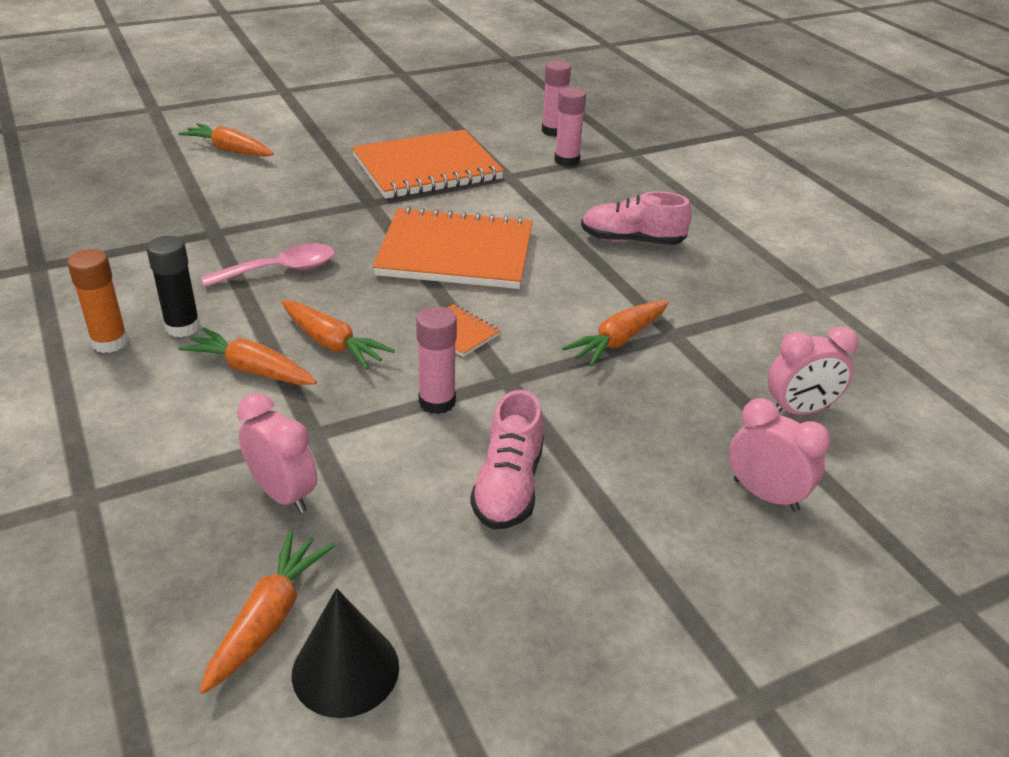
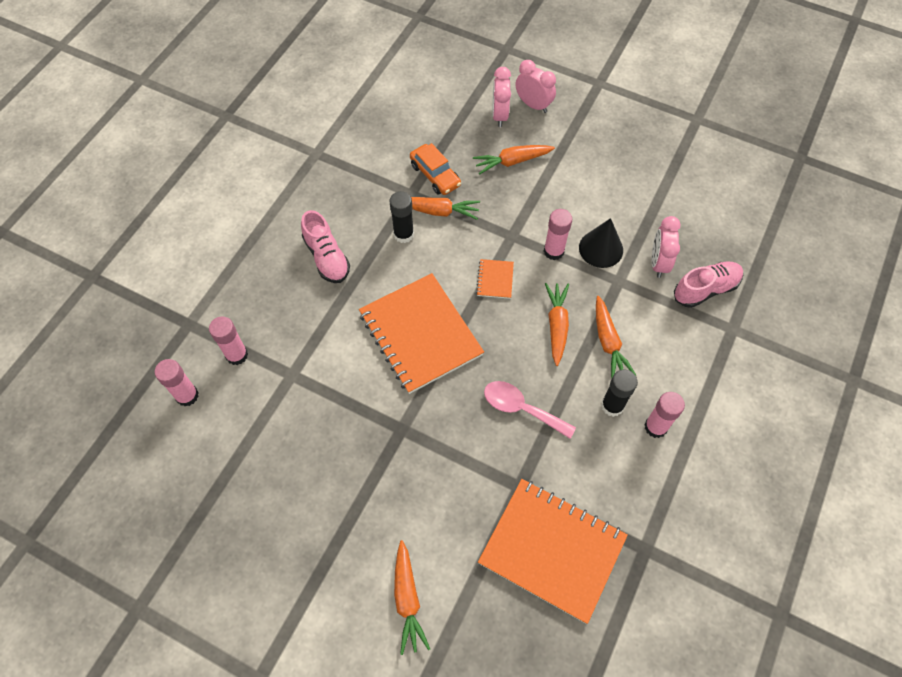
camera: 125 degrees left, 25 degrees up
(110, 342) = (655, 427): orange glue stick -> pink glue stick
(269, 618) = (707, 220): orange carrot -> orange carrot (512, 161)
(345, 670) = (699, 185): black cone -> black cone (601, 249)
(427, 168) = (322, 434): orange notebook -> orange notebook (552, 550)
(508, 486) = (577, 193): pink shoe -> pink shoe (705, 289)
(609, 299) = (403, 234): none -> black glue stick
(688, 367) = (435, 175): none -> orange car
(799, 410) = (431, 124): pink clock -> pink clock (533, 105)

